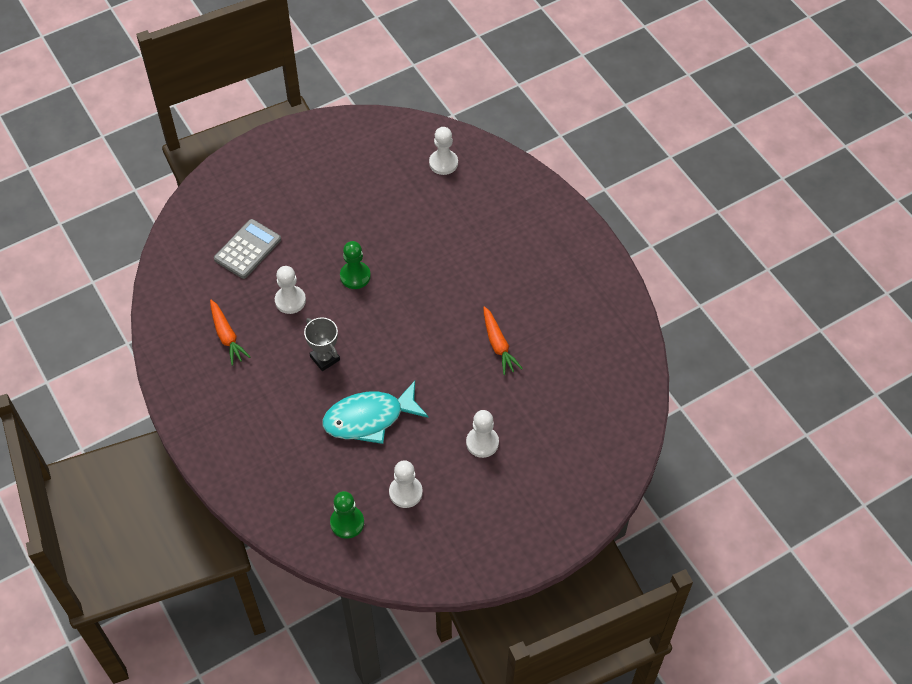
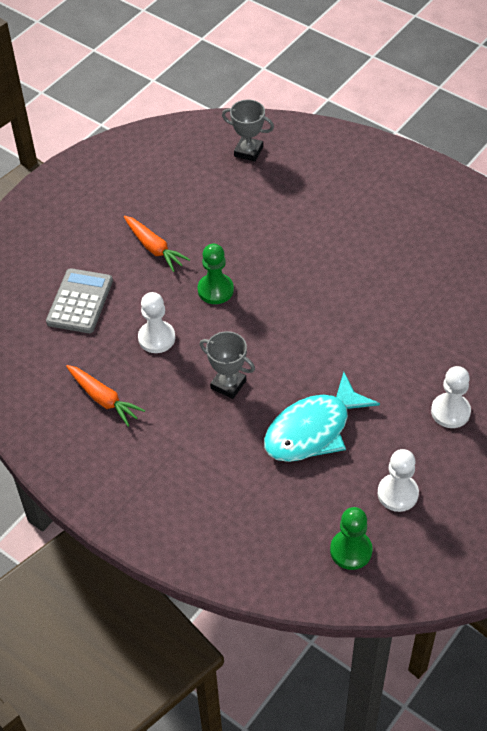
camera: 20 degrees left, 5 degrees down
(443, 163) = (248, 151): white pawn -> grey trophy
(498, 345) = (409, 307): orange carrot -> orange carrot (154, 248)

